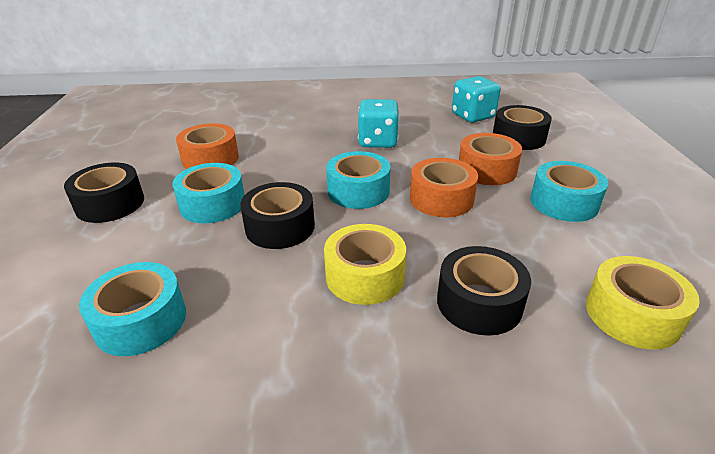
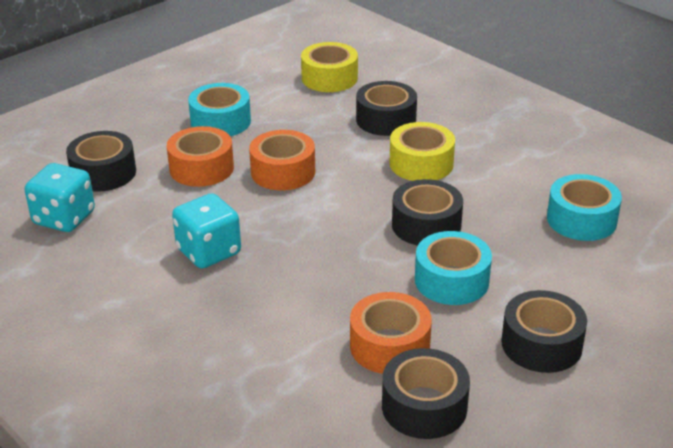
camera: 130 degrees left, 0 degrees up
(161, 149) = (424, 406): none -> black tape
(358, 191) = (324, 215): turquoise tape -> none

